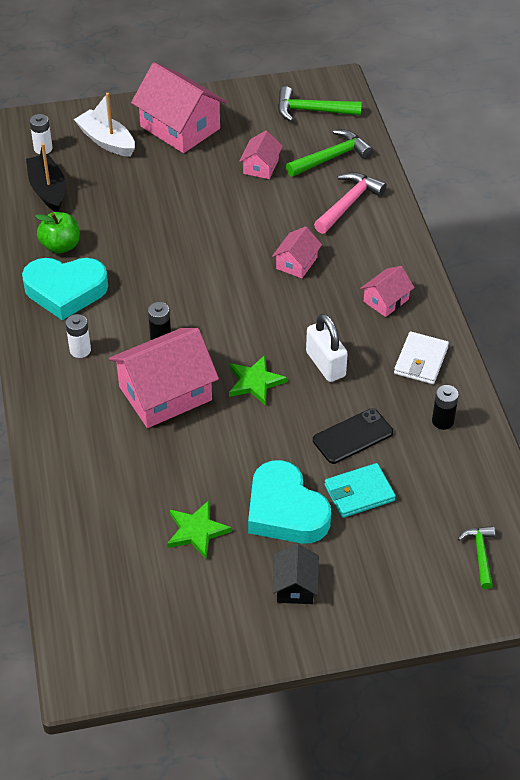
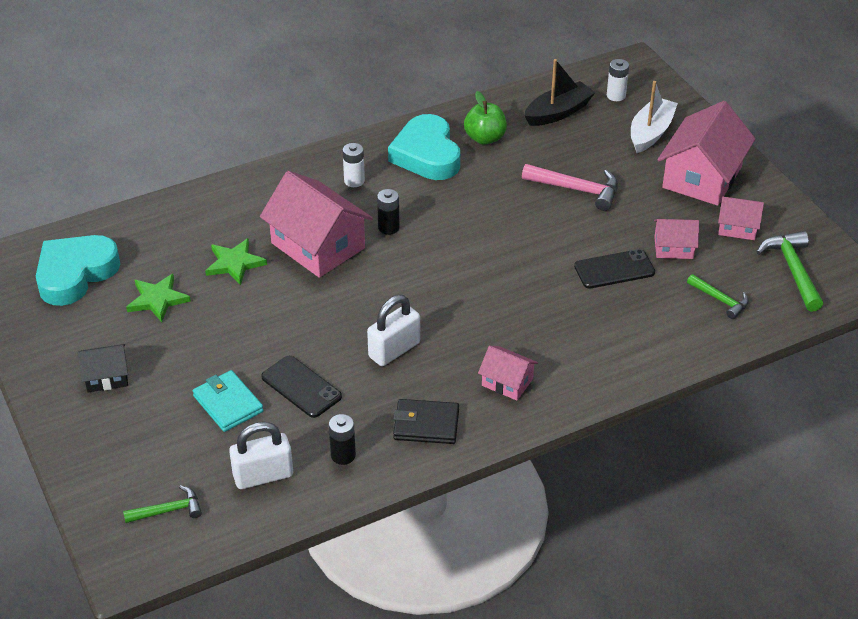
camera: 75 degrees right, 5 degrees down
(255, 382) = (352, 303): green star -> green star (234, 263)
(274, 206) = (614, 269): none -> black phone
(285, 510) = (194, 354): turquoise heart -> turquoise heart (75, 274)
(296, 263) = (534, 302): pink house -> pink house (737, 227)
(331, 157) = (720, 300): green hammer -> green hammer, size x0.63
(348, 203) = (649, 327): pink hammer -> pink hammer (577, 189)
(421, 360) = (426, 425): white wallet -> black wallet
(454, 480) = (263, 476): none -> white padlock

